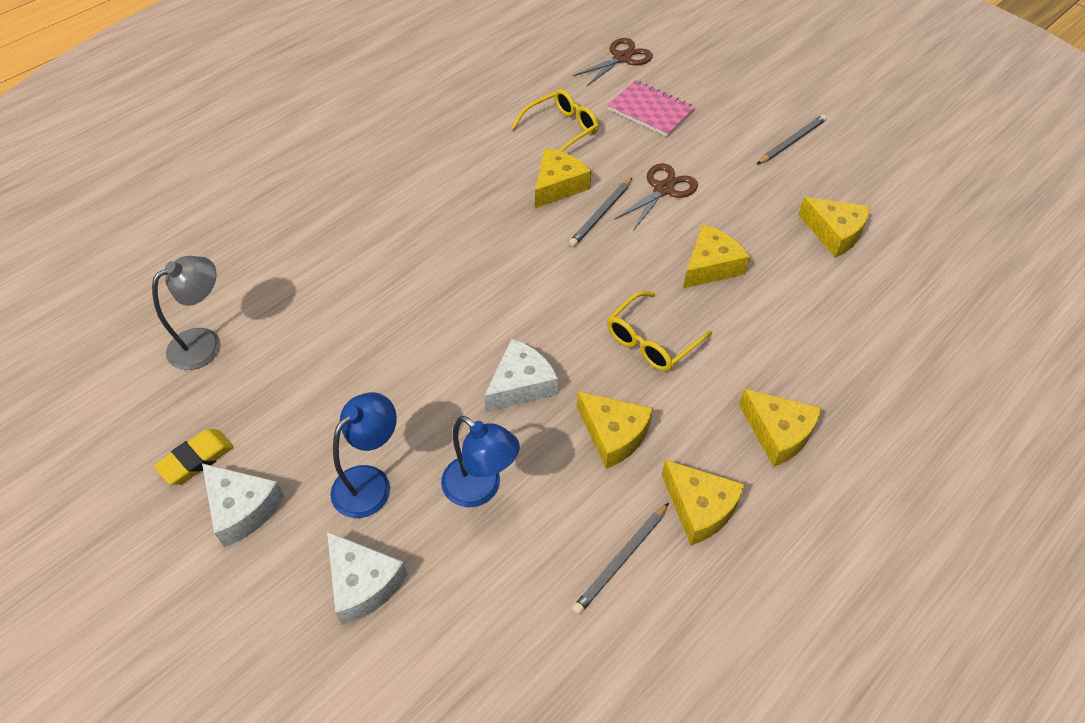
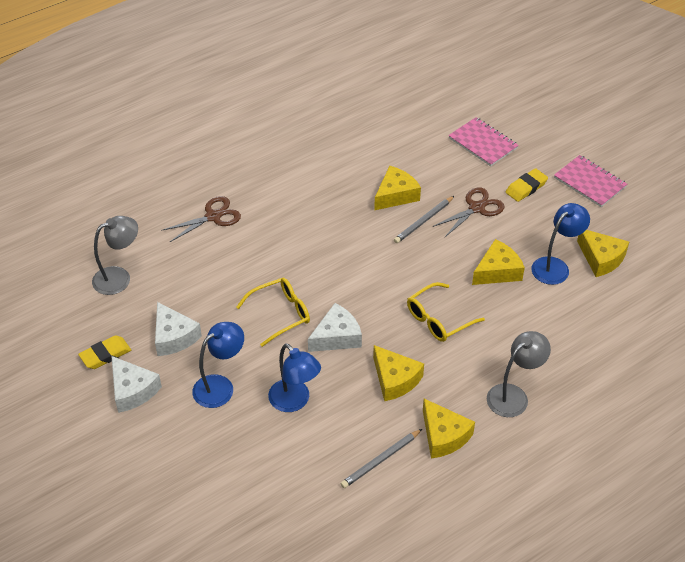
camera: 10 degrees right, 5 degrees down
(363, 583) = (205, 448): white cheese -> white cheese (174, 337)
(561, 130) = (408, 151): yellow glasses -> yellow glasses (280, 314)
(621, 58) = (470, 96): brown scissors -> brown scissors (213, 216)
(717, 157) = (526, 188): none -> yellow eraser
(778, 433) = (513, 395): yellow cheese -> grey lamp
(781, 250) = (555, 266): none -> blue lamp
(791, 141) = (589, 182): grey pencil -> pink notebook

